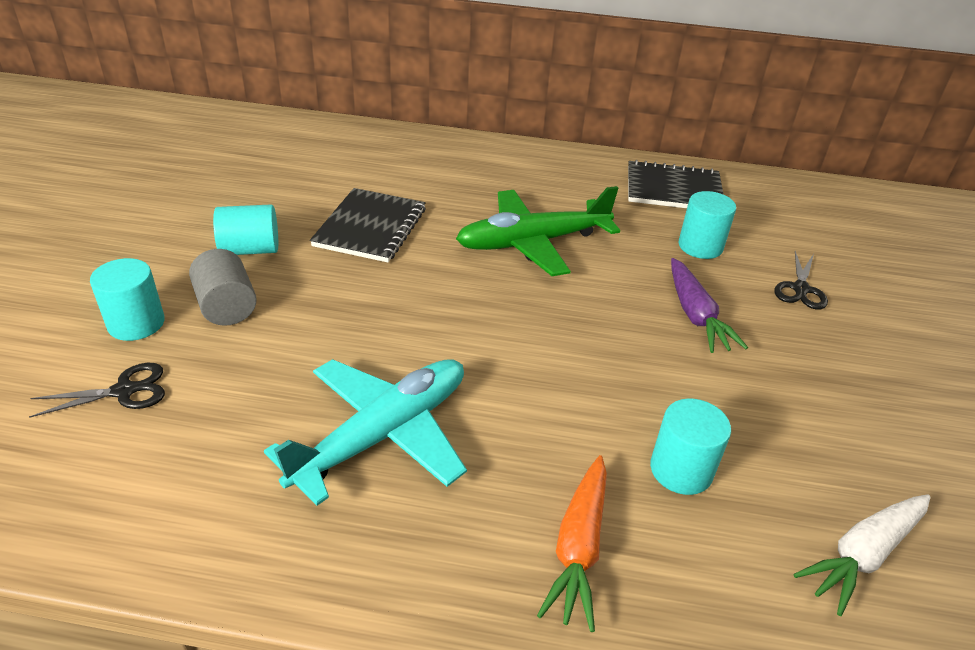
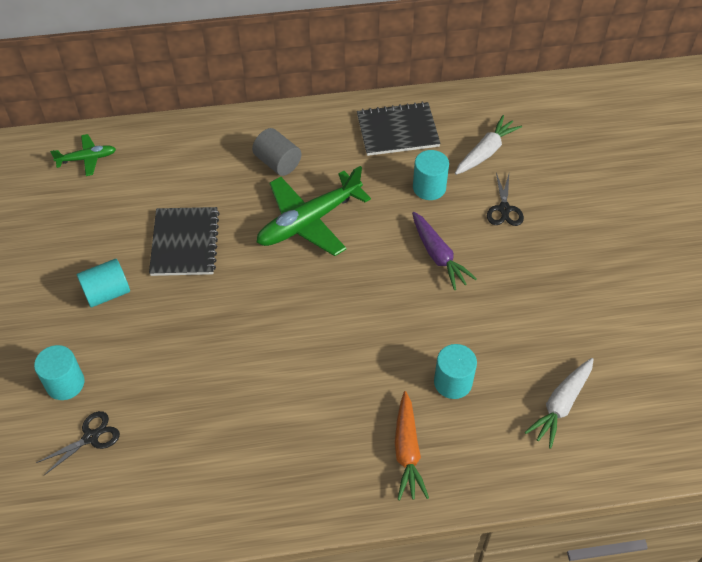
camera: 15 degrees left, 15 degrees up
(227, 307) = (119, 350): grey cylinder -> grey cylinder (277, 163)
(305, 138) = (86, 159): none -> green plane
(382, 435) = (269, 416): turquoise plane -> none
(784, 230) = (486, 152): none -> white carrot

